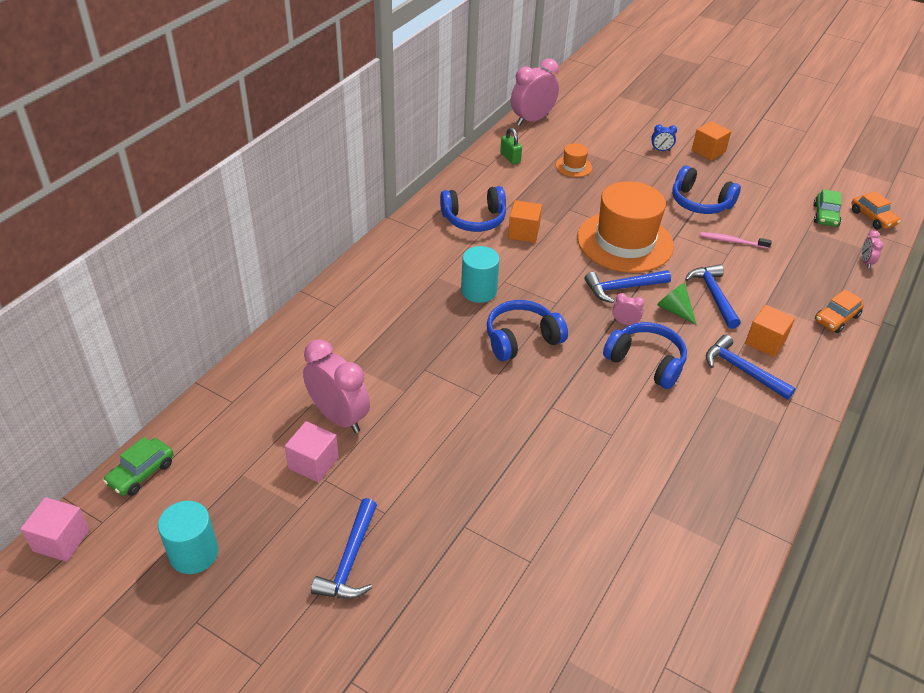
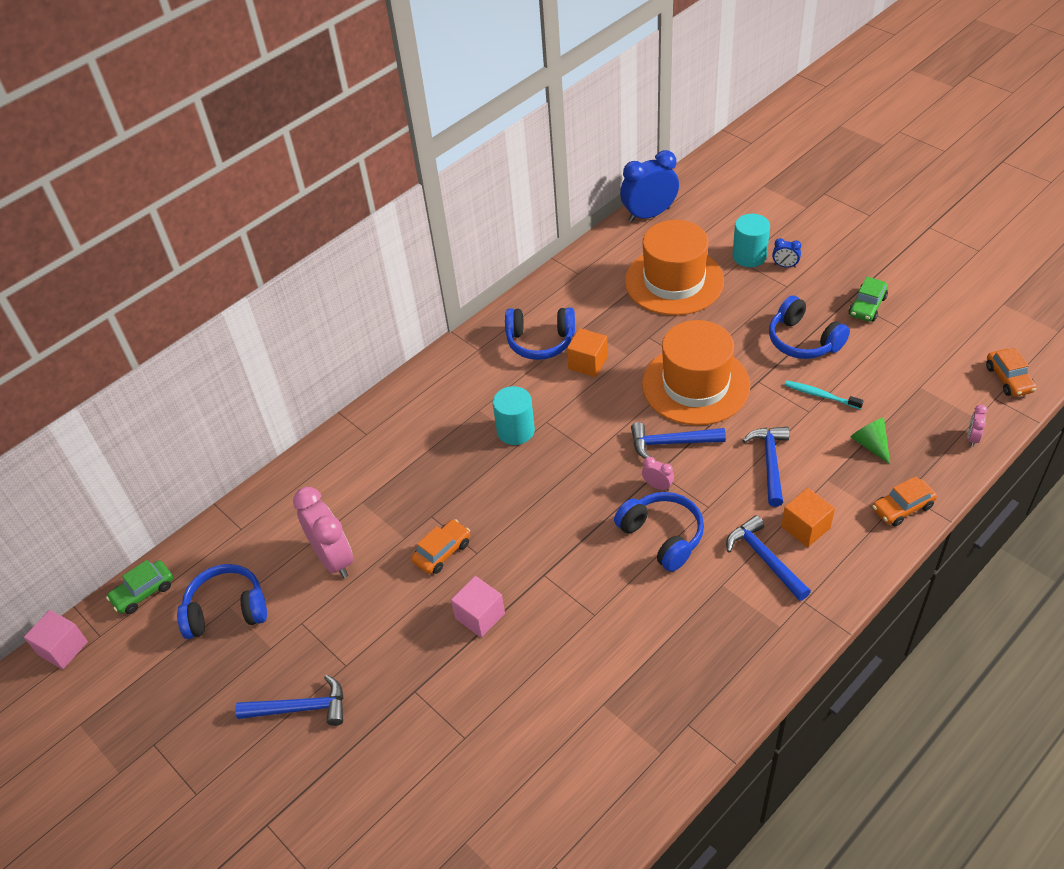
camera: 20 degrees right, 5 degrees up
(194, 553) = (168, 679): turquoise cylinder -> turquoise cylinder (749, 256)
(313, 463) = (296, 604): pink cube -> pink cube (480, 616)
(350, 560) = (300, 708): blue hammer -> blue hammer turned 120 degrees counterclockwise
(446, 398) = (442, 552): none -> orange car
(510, 158) = (606, 265): green padlock -> none
(521, 339) = (540, 493): blue headphones -> blue headphones (226, 610)
(532, 120) = (649, 215): pink clock -> blue clock
(573, 166) = (674, 281): orange hat -> orange hat, size x2.37
(674, 310) = (718, 476): green cone -> green cone (870, 444)
(708, 151) = (842, 271): orange cube -> none
(732, 241) = (820, 395): pink toothbrush -> turquoise toothbrush
(825, 216) = (950, 371): green car -> green car (867, 306)

